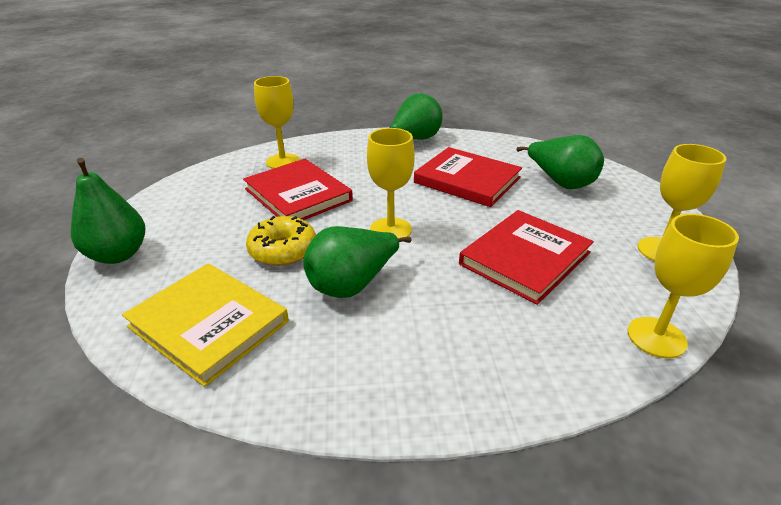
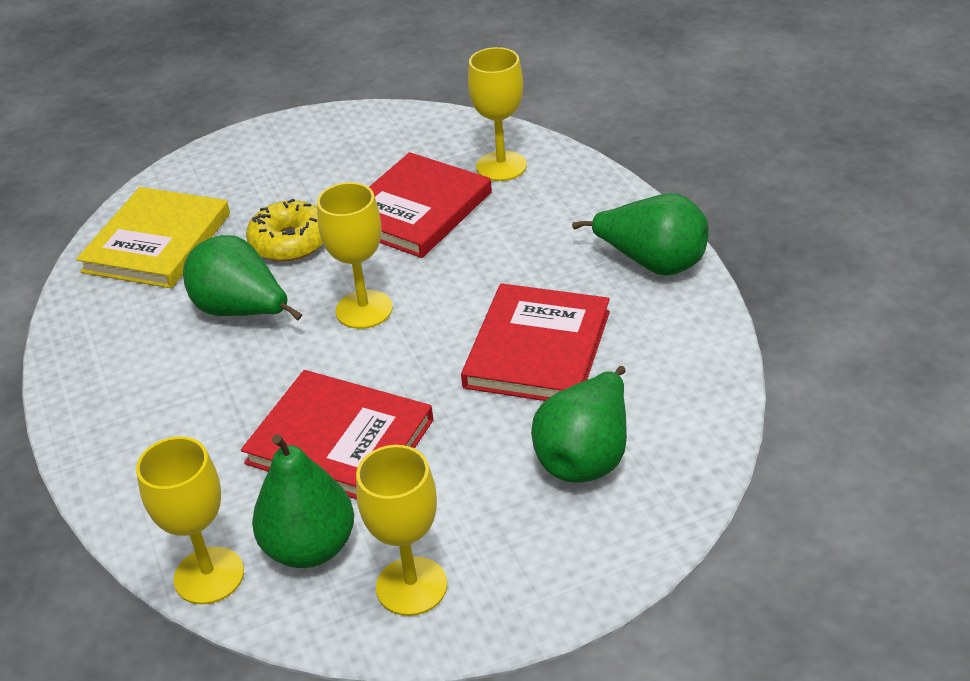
camera: 75 degrees right, 5 degrees up
(118, 255) = (246, 144): green pear -> green pear (310, 547)

